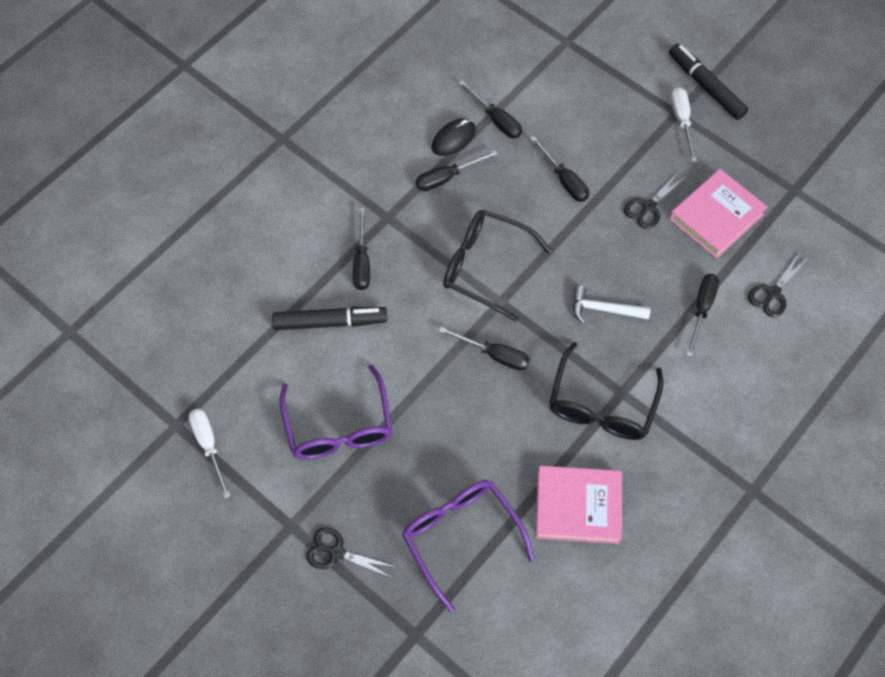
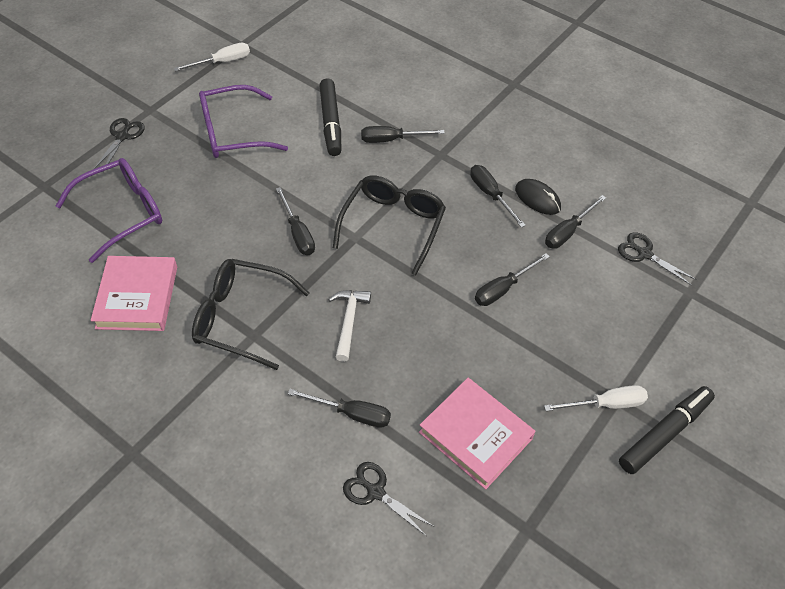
camera: 85 degrees right, 10 degrees down
(494, 355) = (298, 233): black screwdriver -> black screwdriver turned 45 degrees counterclockwise
(648, 207) = (479, 366): black scissors -> black scissors (644, 254)

